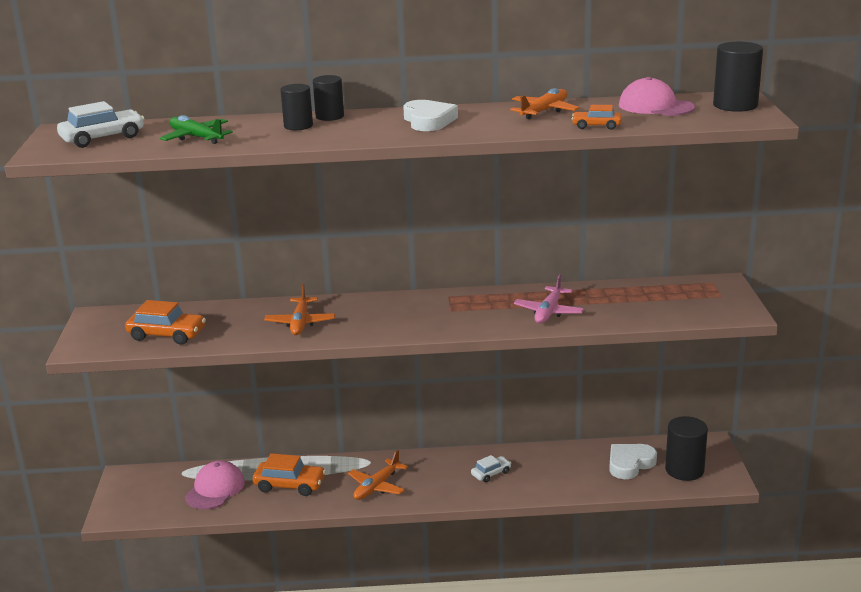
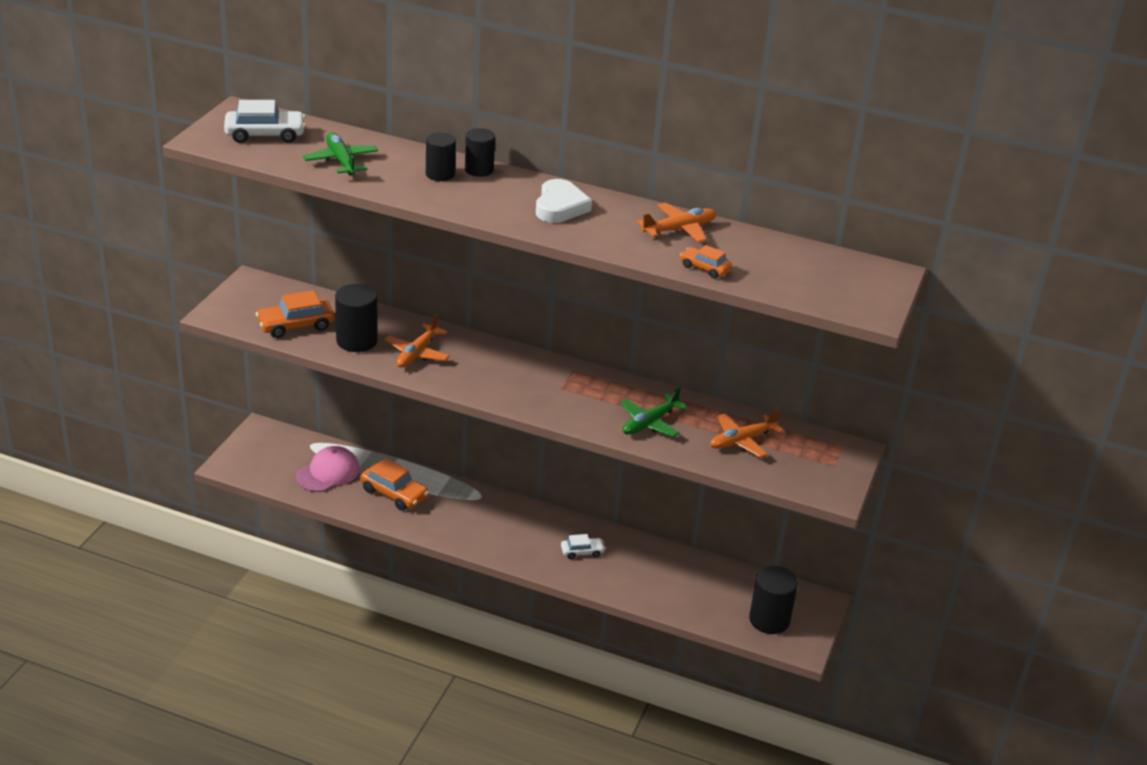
camera: 20 degrees right, 10 degrees up
(167, 335) = (296, 325): orange car -> orange car turned 120 degrees clockwise
(377, 486) = (469, 524): orange plane -> orange plane (742, 441)
(549, 312) = (650, 423): pink plane -> green plane
(630, 464) = (721, 593): white heart -> none
(656, 106) = (793, 259): pink cap -> none
(735, 105) = (872, 284): black cylinder -> black cylinder (357, 341)

